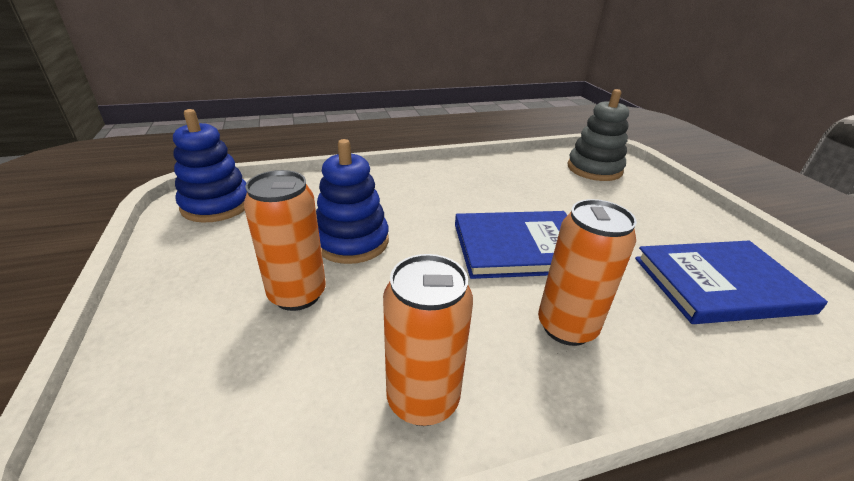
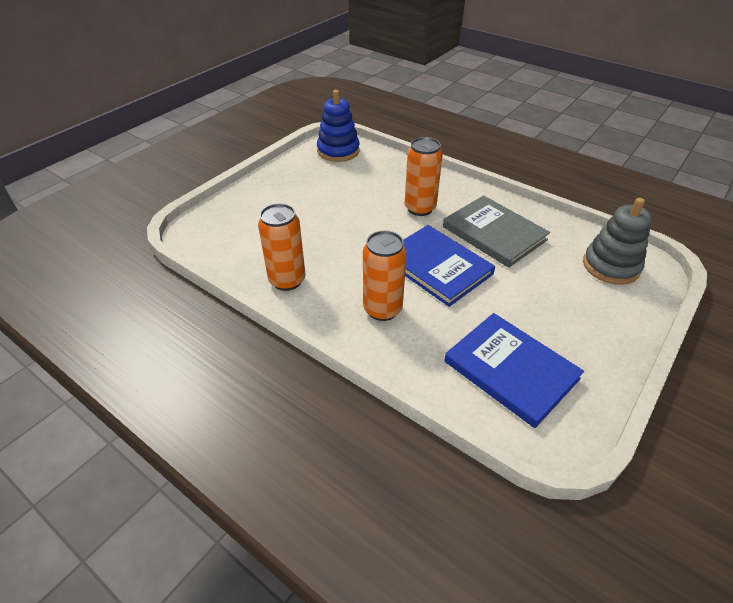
camera: 55 degrees right, 10 degrees up
(297, 294) = (307, 214): orange can -> orange can (420, 208)
(352, 241) = (363, 207): blue stacking toy -> none
(498, 192) = (494, 233): none -> grey book

